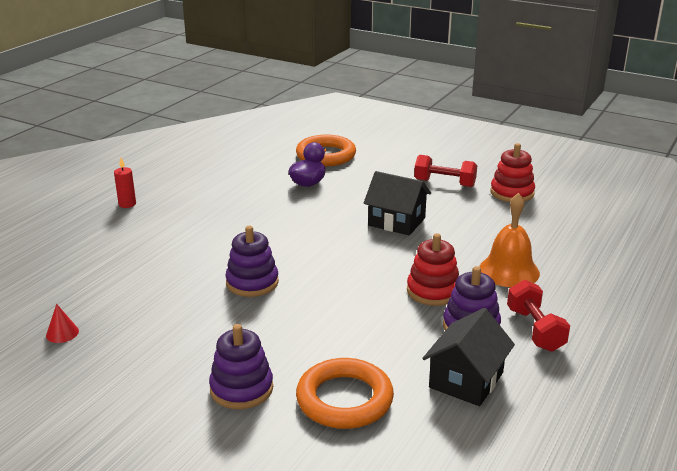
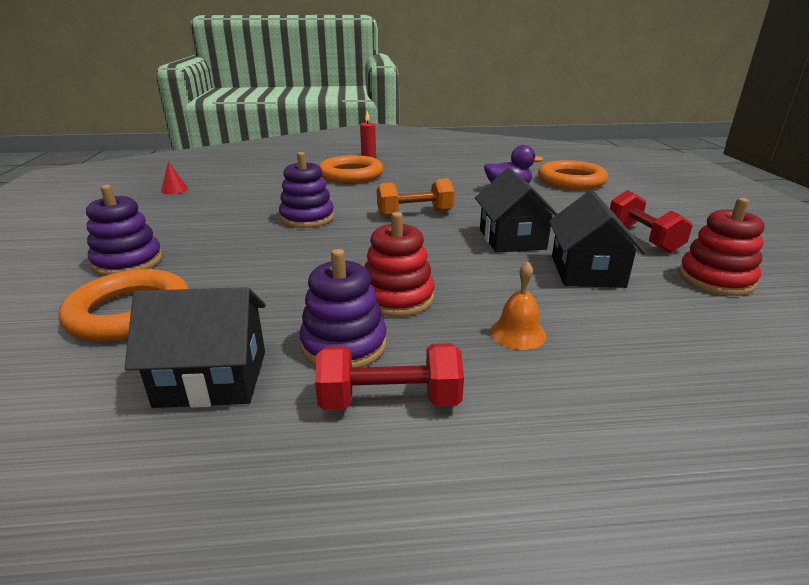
camera: 55 degrees right, 0 degrees up
(169, 230) = (351, 175): none -> orange ring
(306, 236) = (415, 214): none -> orange dumbbell
(466, 220) = (587, 271): none -> black house
(509, 271) = (518, 333): orange bell -> orange bell, size x0.57
(535, 330) = (390, 400): red dumbbell -> red dumbbell turned 45 degrees clockwise

